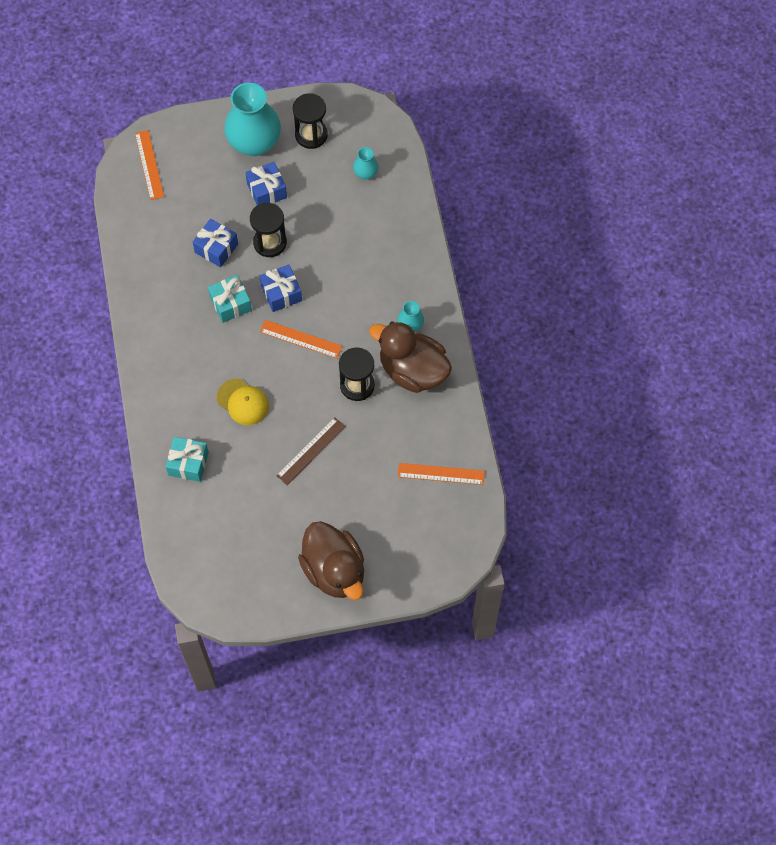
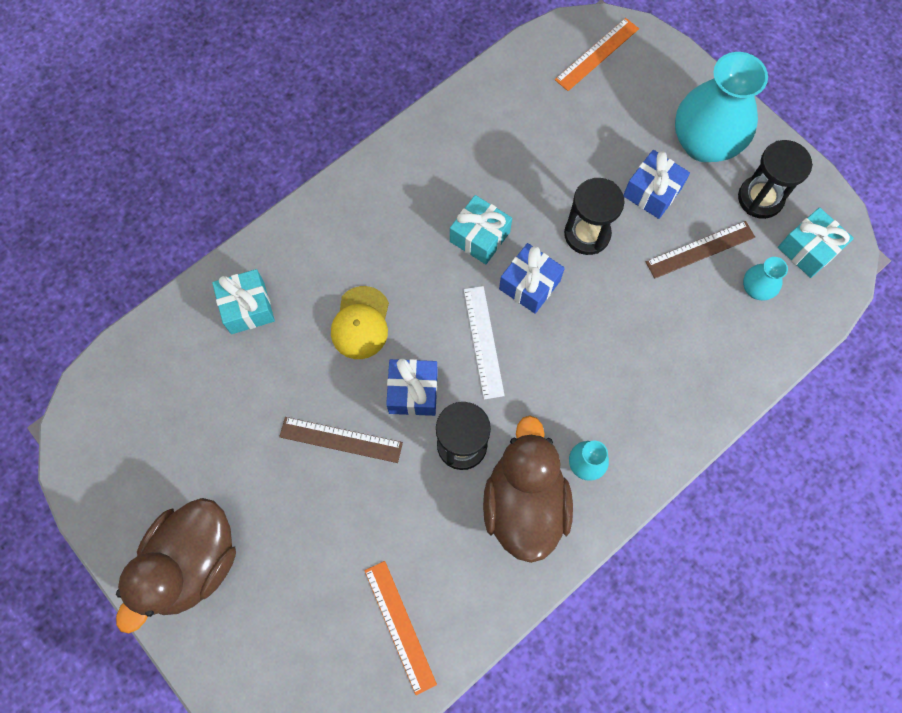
camera: 60 degrees right, 5 degrees up
(216, 248) = (540, 181): blue gift -> blue gift (413, 392)
(301, 339) = (483, 341): orange ruler -> white ruler
(321, 187) = (700, 249): none -> brown ruler
(360, 130) = (808, 249): none -> turquoise gift

